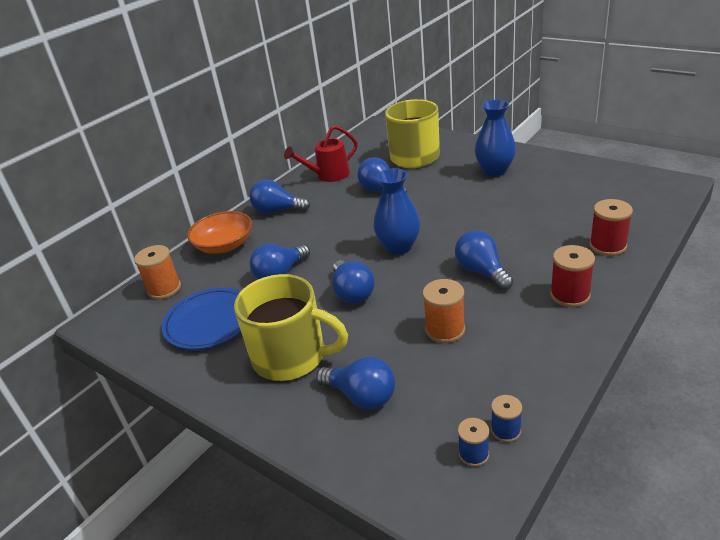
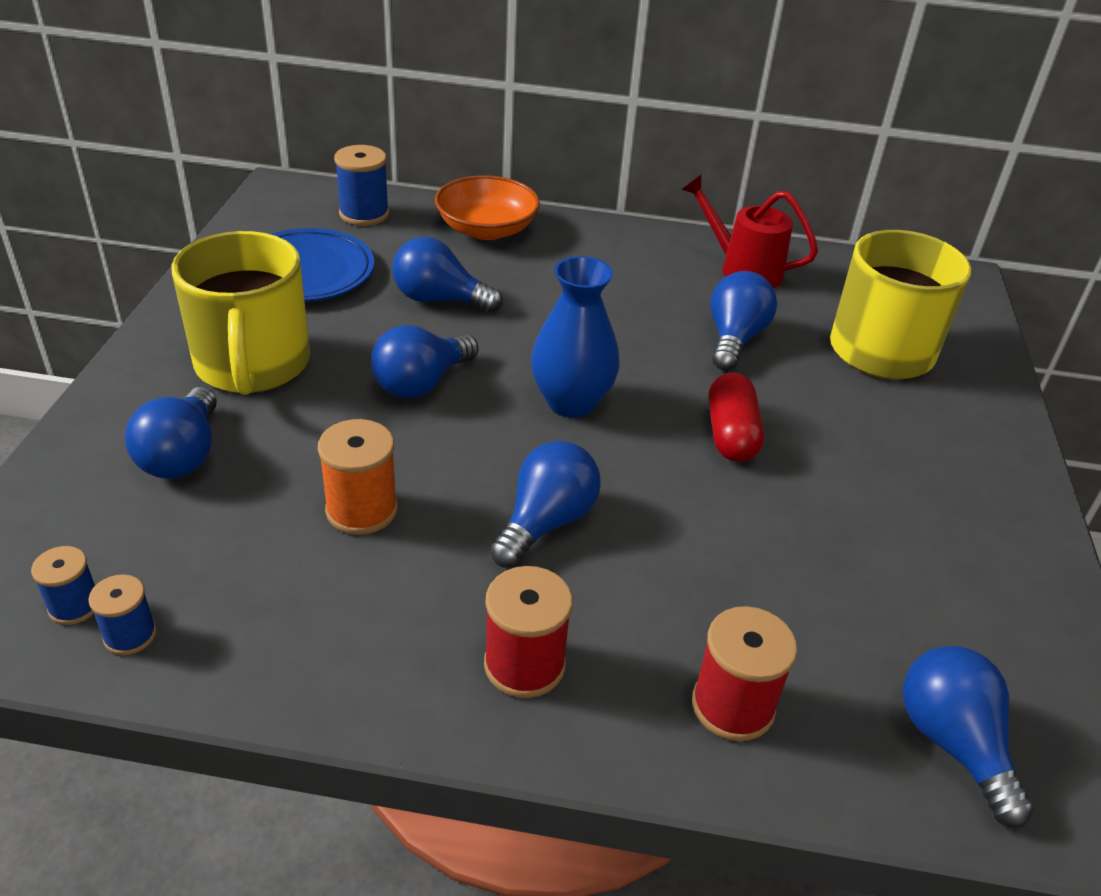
camera: 55 degrees right, 5 degrees up
(164, 289) = (364, 214): orange spool -> blue spool
(277, 210) = (604, 248): blue light bulb -> blue light bulb (953, 743)
(448, 208) = (731, 434): none -> red capsule
(495, 171) = (915, 471): blue vase -> none

